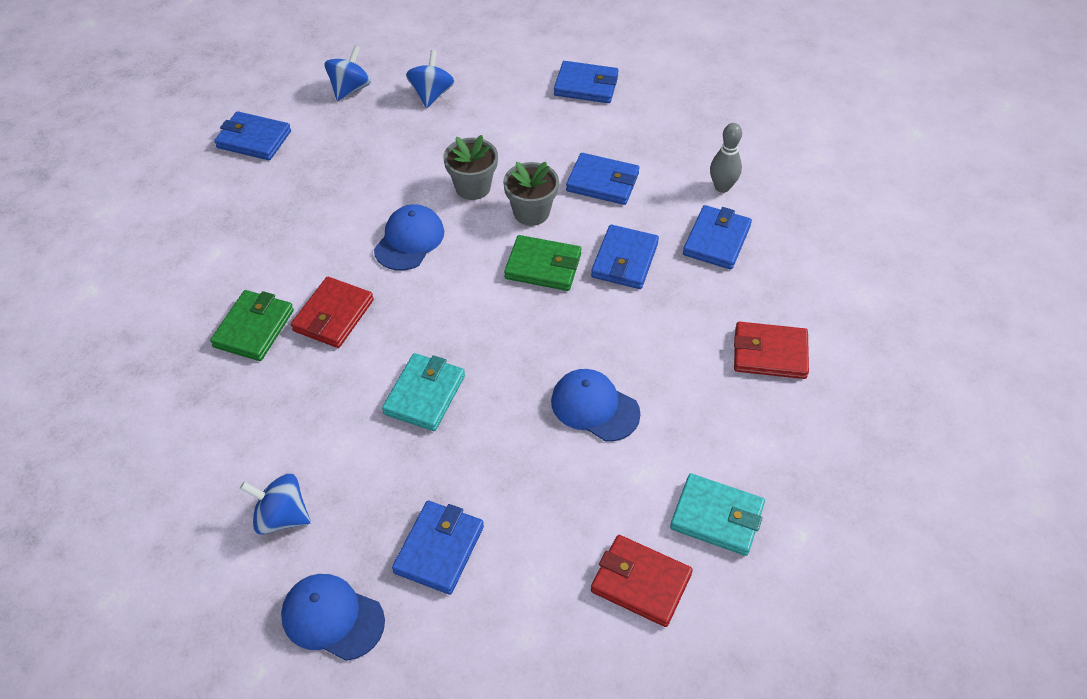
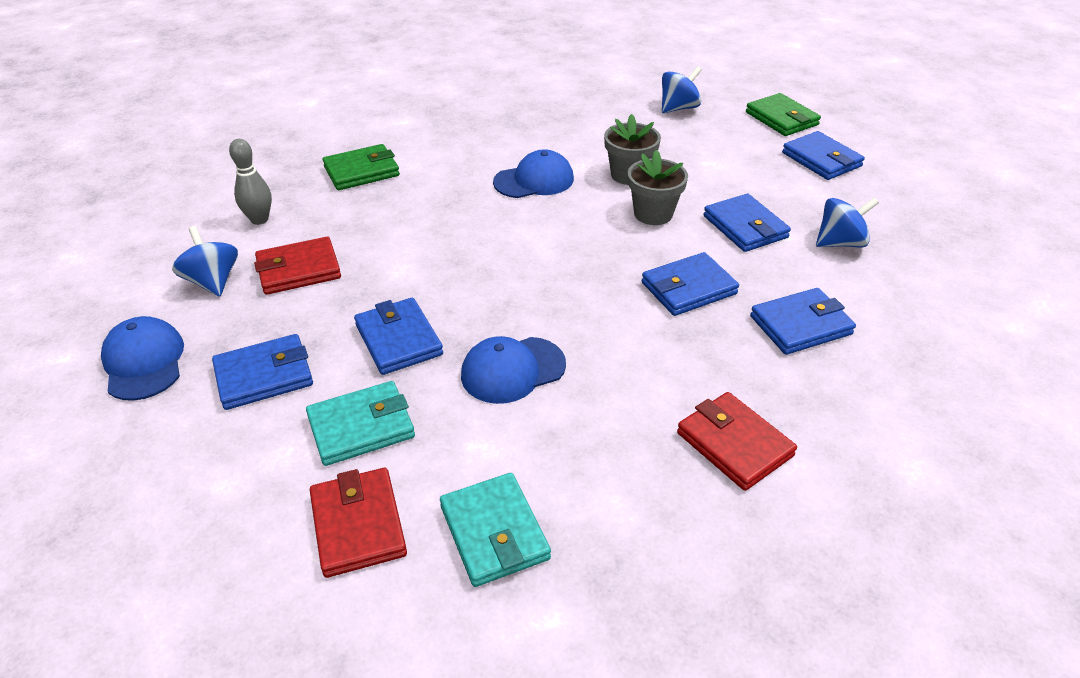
camera: 45 degrees right, 10 degrees down
(254, 139) = (517, 77): blue wallet -> blue wallet (399, 340)
(333, 315) = (418, 193): red wallet -> red wallet (299, 270)
(350, 89) = (622, 79): blue spinning top -> blue spinning top (840, 243)
(425, 395) = (403, 275): turquoise wallet -> turquoise wallet (361, 427)
(543, 266) = (611, 252): green wallet -> green wallet (781, 119)
(594, 407) = (512, 370): blue cap -> blue cap turned 105 degrees counterclockwise
(722, 187) = (863, 290): grey bowling pin -> grey bowling pin (259, 219)

